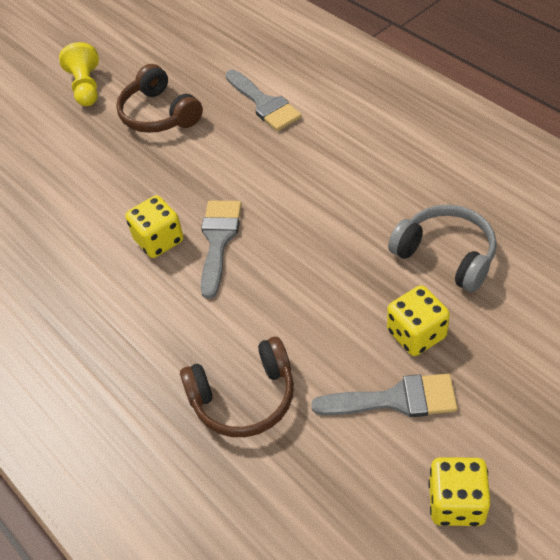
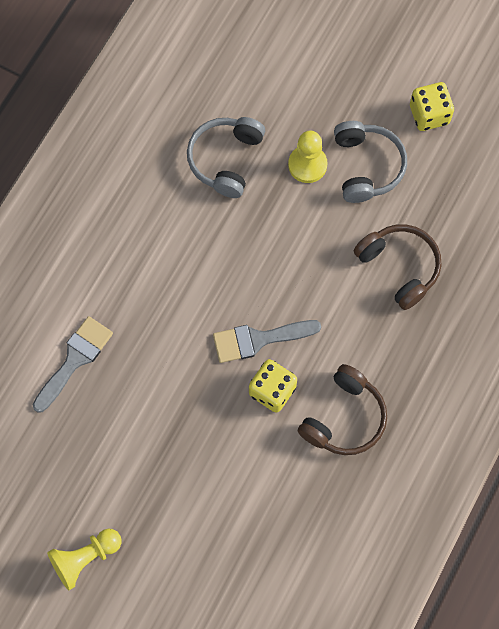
camera: 115 degrees left, 20 degrees up
(159, 114) = (111, 459): brown headphones -> brown headphones (344, 418)
(395, 399) = (367, 166): grey brush -> grey headphones
(416, 334) = (307, 165): yellow dice -> yellow pawn

